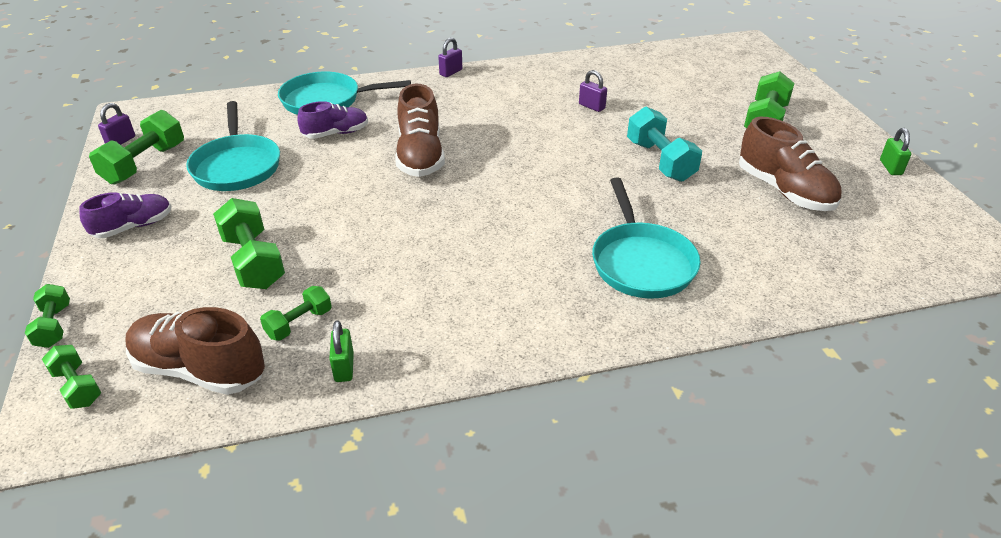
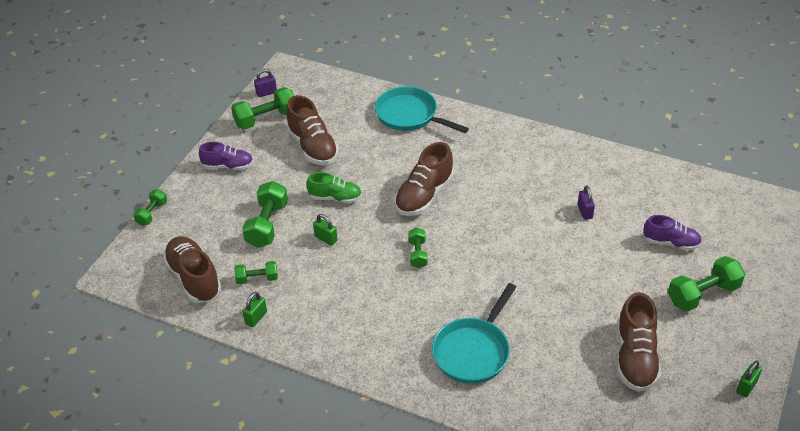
camera: 40 degrees right, 5 degrees up
(77, 387) = (139, 256): green dumbbell -> green dumbbell (417, 254)
(237, 166) = (313, 147): turquoise pan -> brown shoe
(317, 199) = (335, 198): none -> green shoe
(336, 133) = (390, 149): purple shoe -> purple shoe (671, 243)
(349, 241) = (326, 239): none -> green padlock
(451, 72) = (517, 128): purple padlock -> none
(660, 161) = (577, 285): turquoise dumbbell -> none

